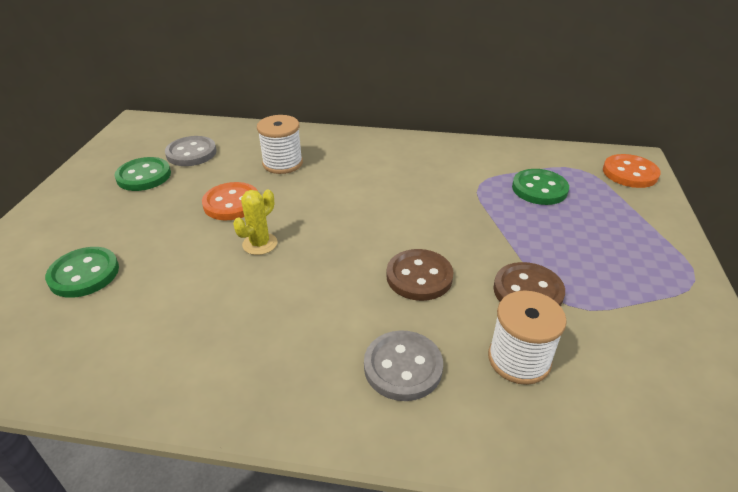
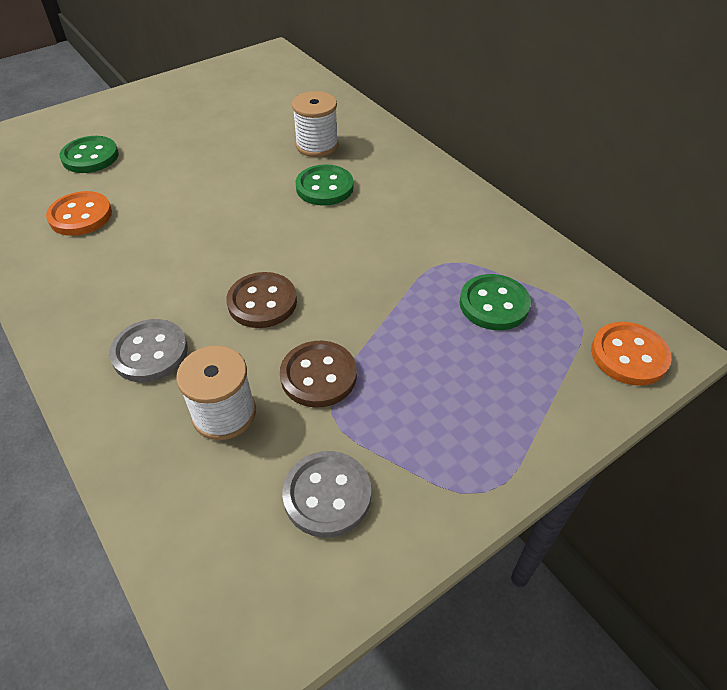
camera: 45 degrees right, 10 degrees up
(144, 176) = (214, 102): green button -> green button (324, 187)
(191, 153) = (269, 100): grey button -> grey button (327, 495)
(231, 203) = (234, 158): orange button -> orange button (80, 216)
(260, 244) = (204, 202): yellow cactus -> none

